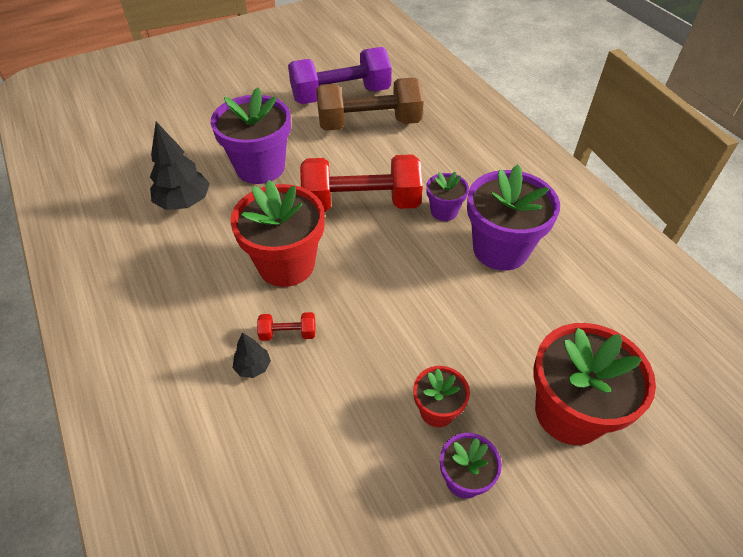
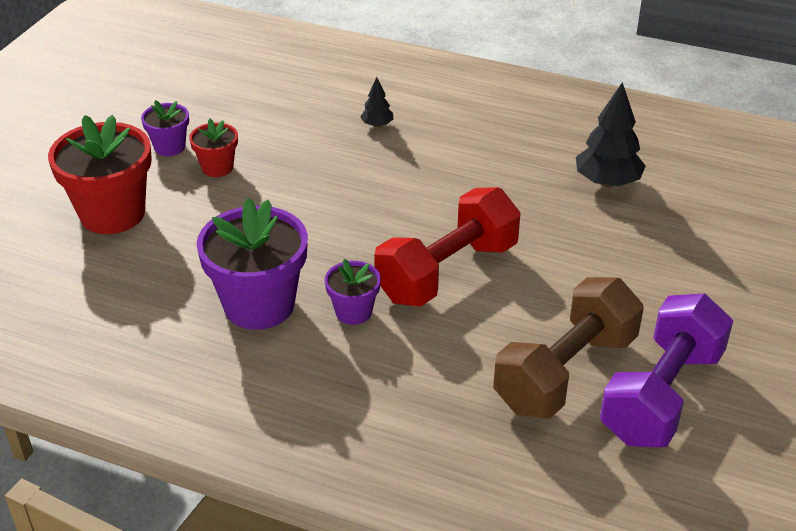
camera: 140 degrees right, 10 degrees down
(260, 167) = (598, 249): purple flower pot -> none
(286, 264) = (443, 188): red flower pot -> none
(288, 333) = (378, 151): red dumbbell -> none

